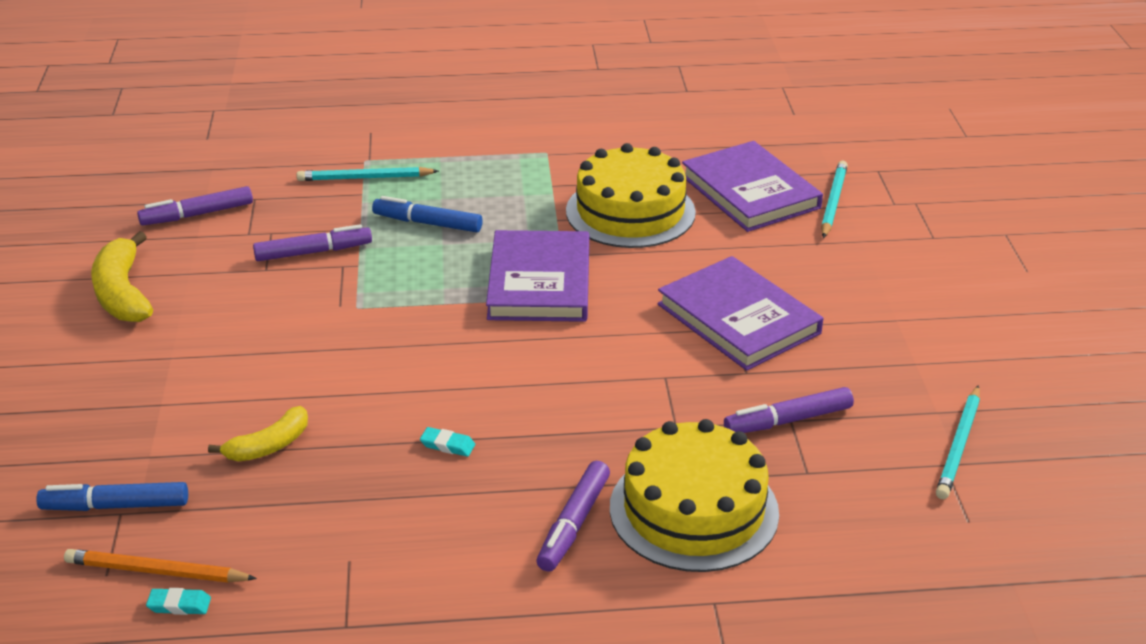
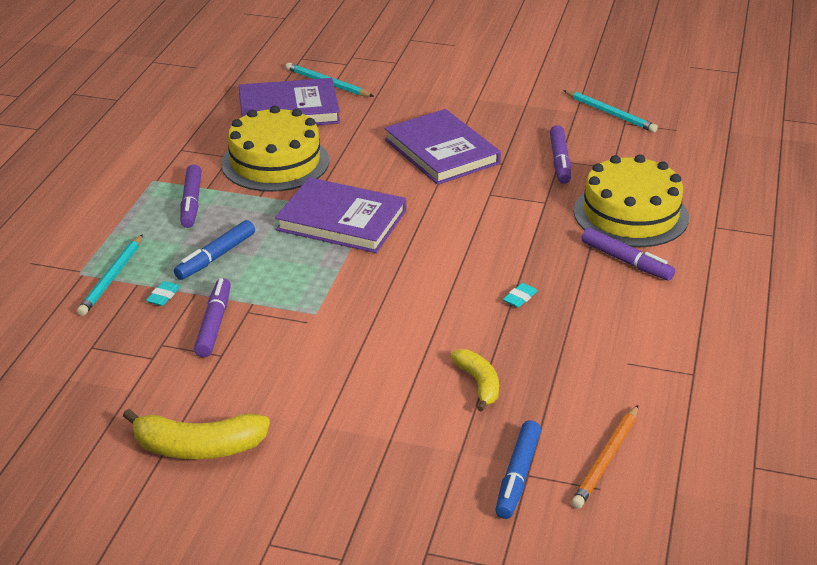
camera: 70 degrees left, 0 degrees up
(179, 605) = (648, 451): turquoise eraser -> turquoise eraser (163, 296)
(197, 214) = (91, 386): purple marker -> purple marker (191, 203)
(738, 319) = (441, 151): purple book -> purple book turned 75 degrees clockwise

